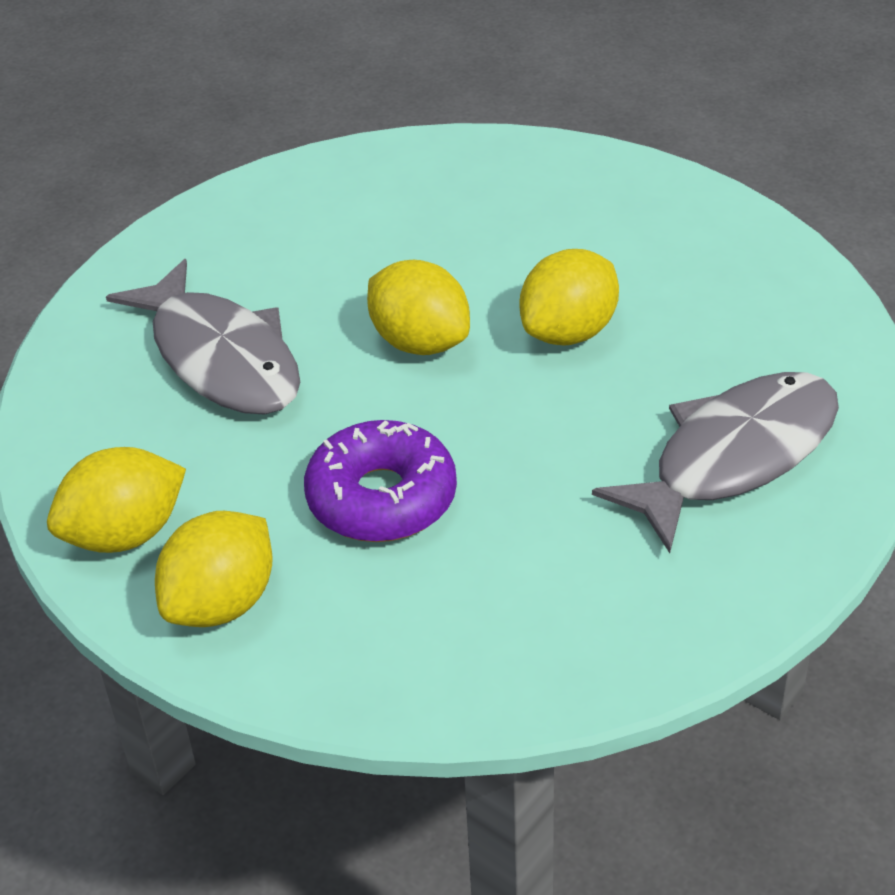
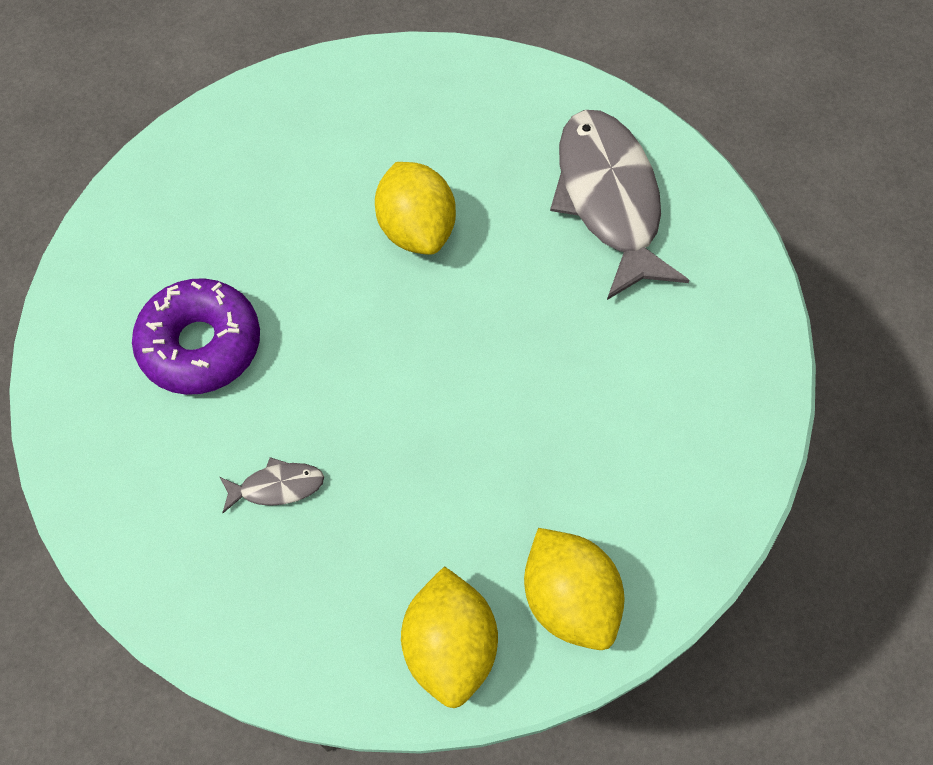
camera: 65 degrees left, 20 degrees up
(221, 357) = (277, 487): grey fish -> grey fish, size x0.41
(382, 498) = (520, 437): purple donut -> purple donut (201, 345)
(420, 342) = (360, 332): yellow lemon -> none

